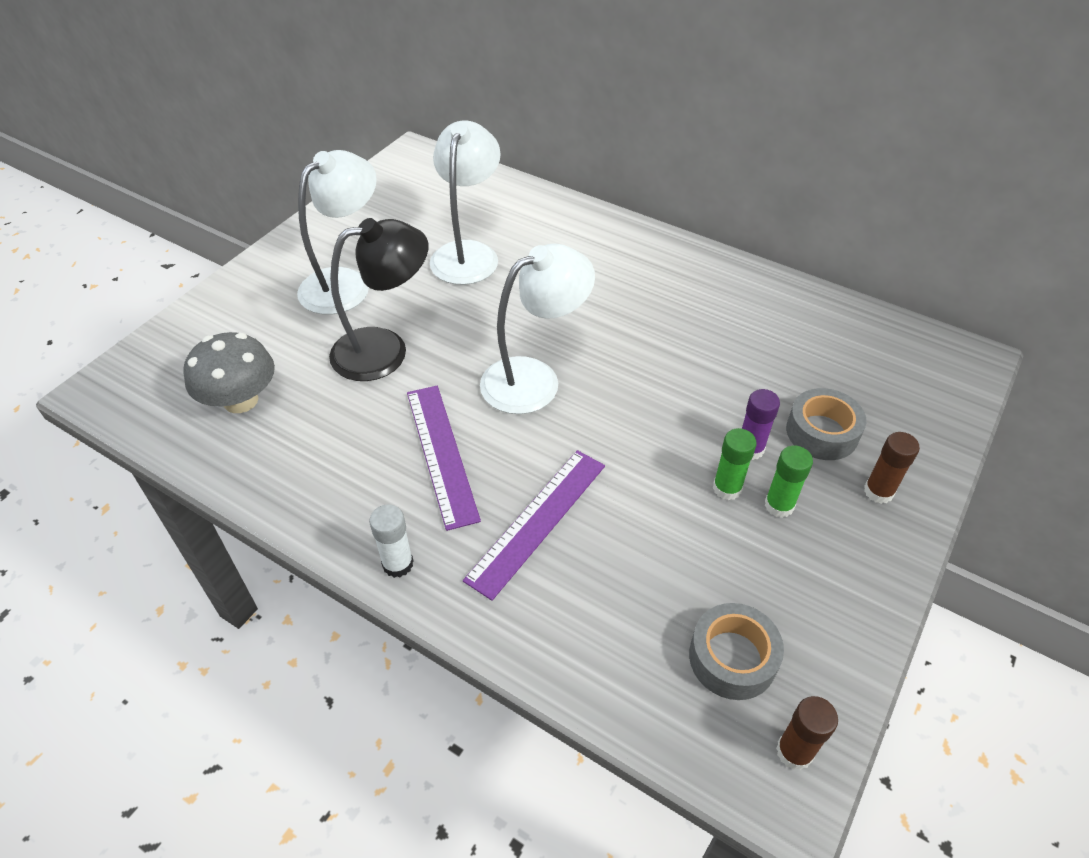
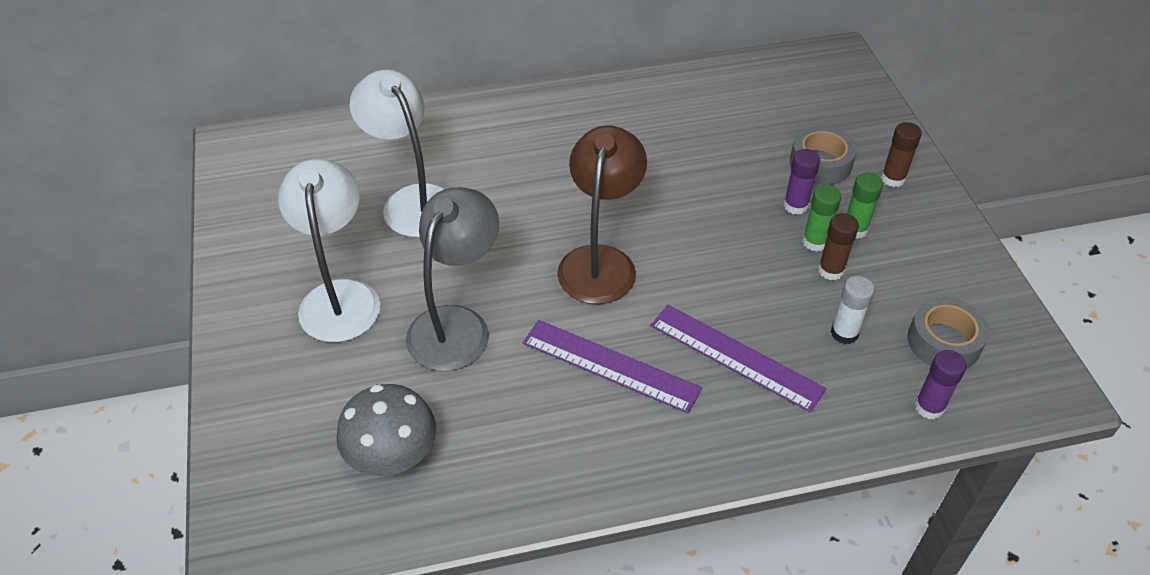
camera: 45 degrees left, 0 degrees up
(385, 350) = (456, 324): black lamp -> grey lamp
(398, 564) = (688, 463): white glue stick -> white glue stick (844, 333)
(534, 378) = (600, 261): white lamp -> brown lamp
(538, 521) = (736, 356): purple ruler -> purple ruler turned 45 degrees counterclockwise
(641, 696) = (929, 407): none -> purple glue stick
(794, 752) = (1031, 365): brown glue stick -> brown glue stick (831, 270)

